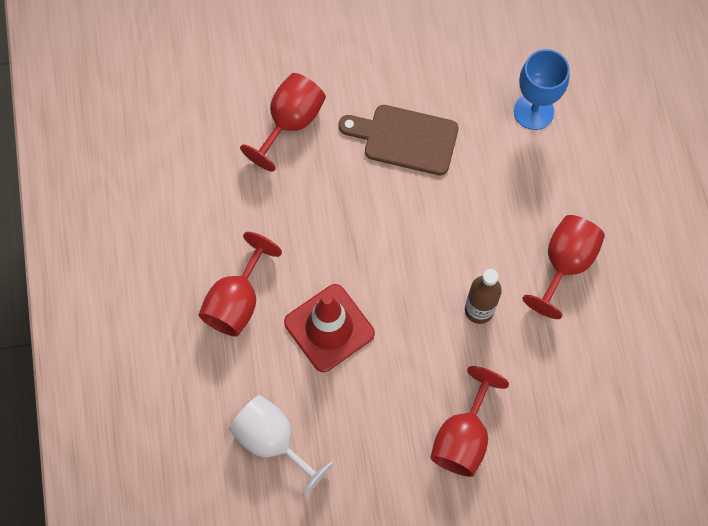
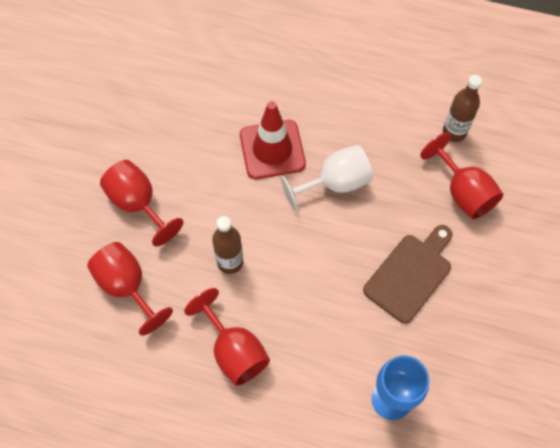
camera: 115 degrees right, 5 degrees down
(221, 154) = (454, 132): none -> brown bottle
(237, 301) = (324, 98): red goblet -> red goblet (127, 286)
(273, 441) = (208, 81): white goblet -> white goblet (335, 183)

